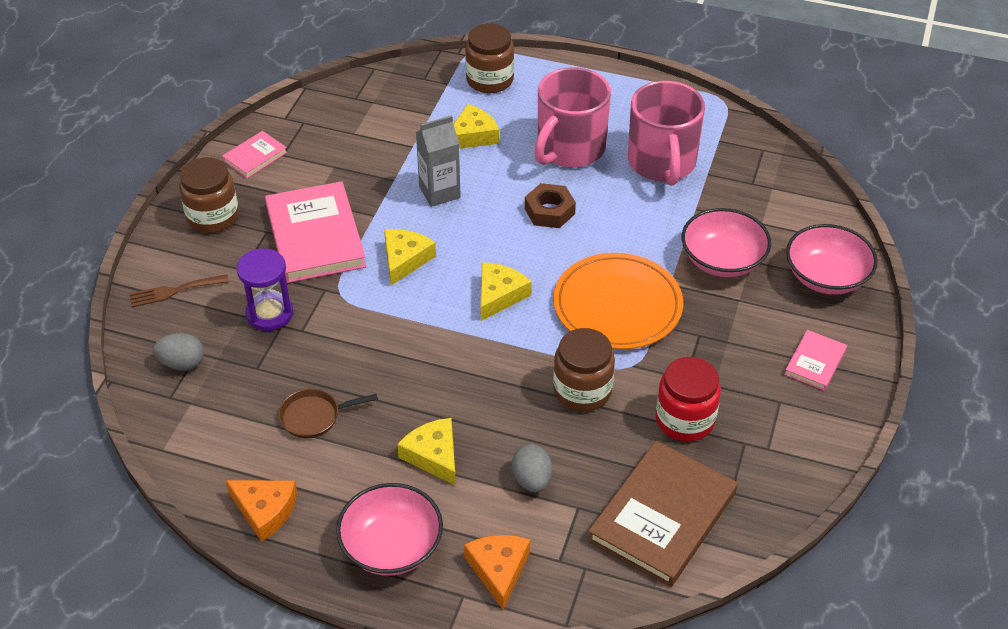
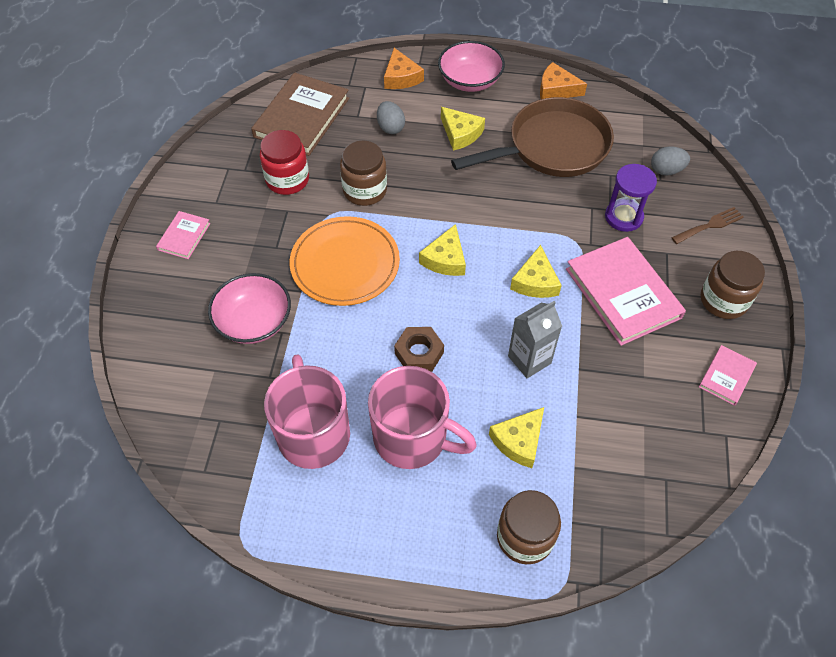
camera: 170 degrees right, 10 degrees up
(314, 416) = (552, 147): brown pan -> brown pan, size x2.38
(569, 149) = (412, 438): pink mug -> pink mug turned 90 degrees clockwise
(826, 277) = (161, 318): pink bowl -> none

